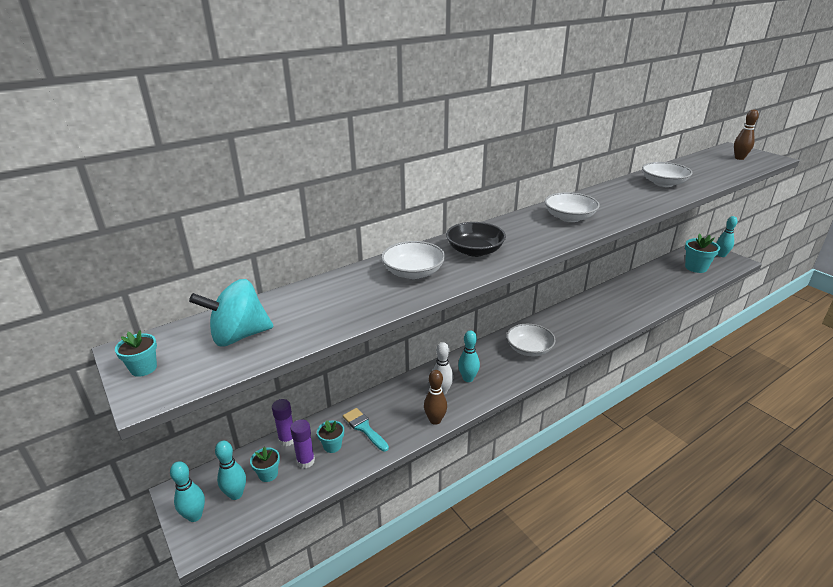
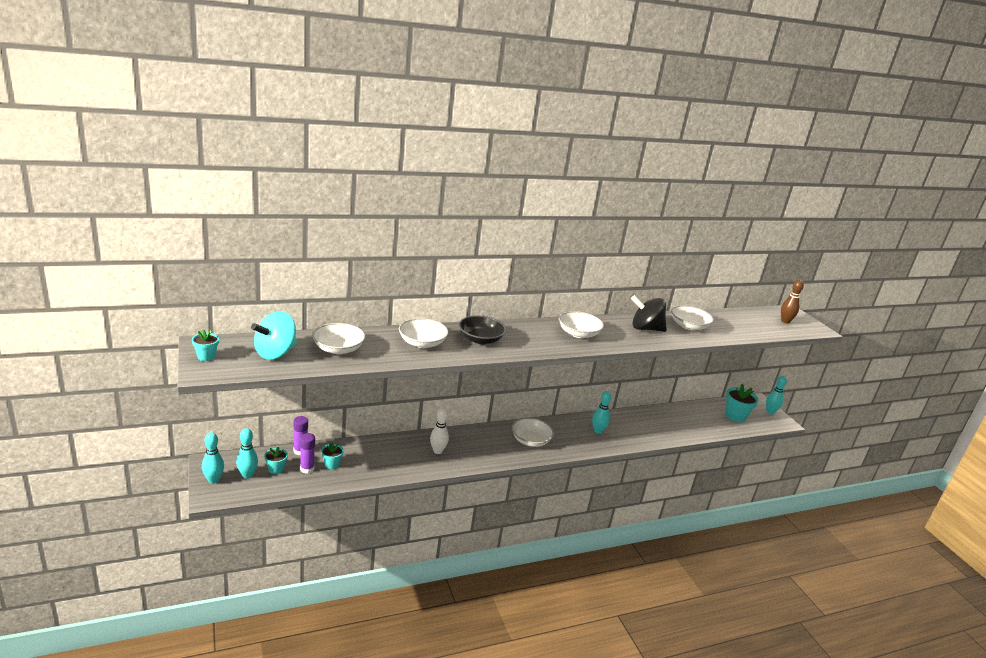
camera: 10 degrees right, 5 degrees down
(238, 336) = (275, 353): turquoise spinning top -> turquoise spinning top turned 45 degrees counterclockwise
(317, 307) = (338, 349): none -> white bowl
(364, 428) = (362, 459): turquoise brush -> none
(435, 420) = (420, 469): brown bowling pin -> none
(468, 378) = (464, 448): turquoise bowling pin -> turquoise bowling pin (598, 431)
(627, 196) = (645, 328): none -> black spinning top

